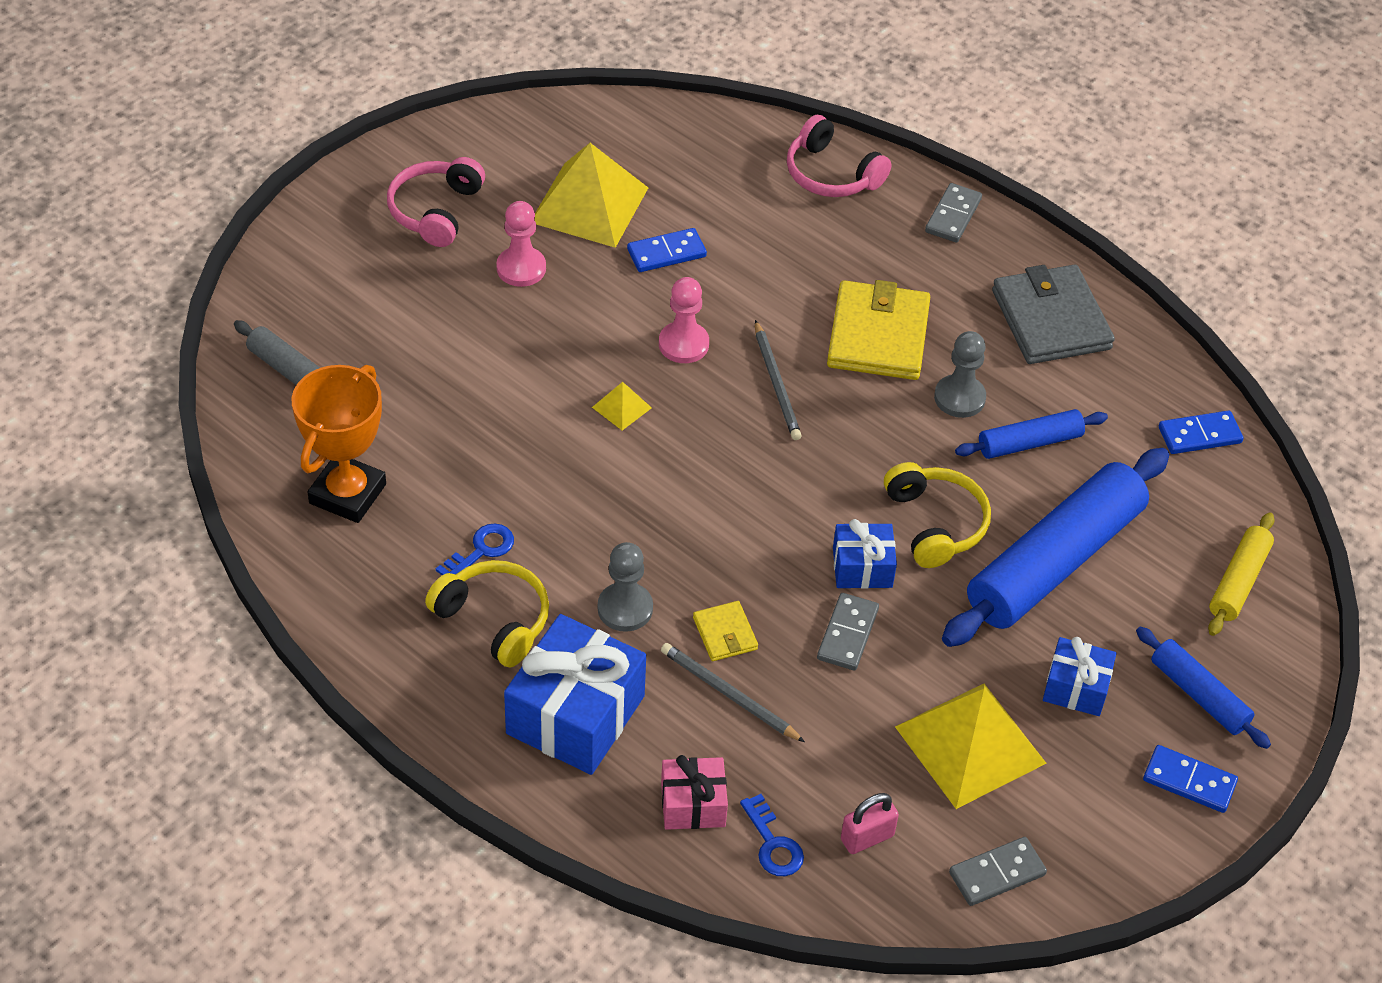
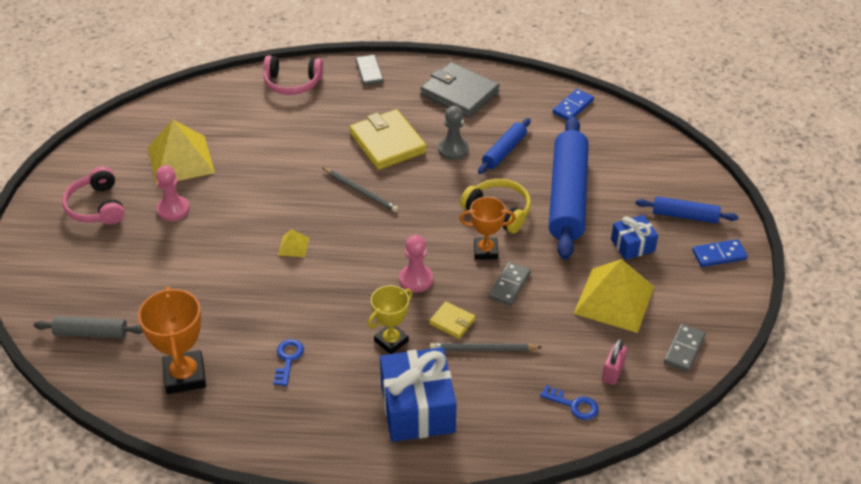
camera: 35 degrees left, 5 degrees down
(494, 619) = (329, 389): yellow headphones -> none
(625, 608) = (391, 341): grey pawn -> yellow trophy
(666, 253) = (244, 161): blue domino -> none
(683, 344) = (296, 199): pink pawn -> pink pawn (416, 279)
(693, 804) = (518, 412): pink gift -> none
(847, 634) = (509, 285): grey domino -> grey domino turned 45 degrees clockwise
(862, 567) = (485, 251): blue gift -> orange trophy
(1238, 581) = (651, 158): yellow rolling pin -> none

